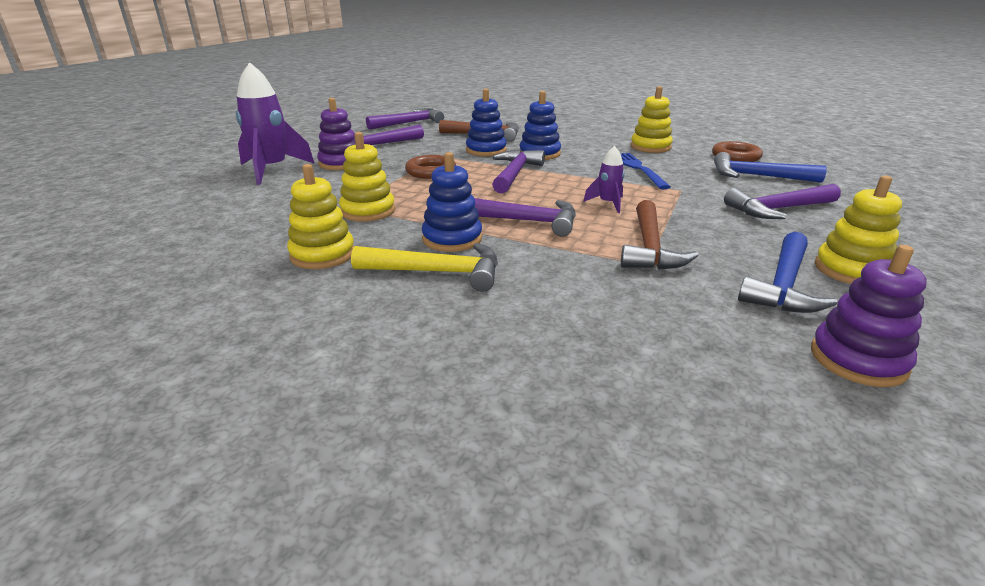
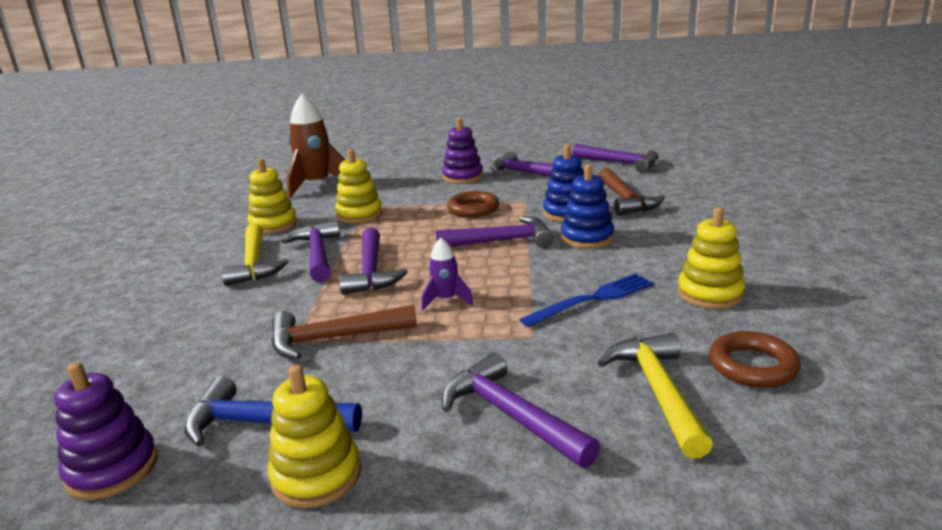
camera: 70 degrees right, 5 degrees down
(222, 221) = (316, 185): none -> brown rocket
(272, 170) = (426, 165): purple rocket -> none
(452, 239) = (317, 254): blue stacking toy -> purple hammer
(757, 176) = (658, 392): blue hammer -> yellow hammer

